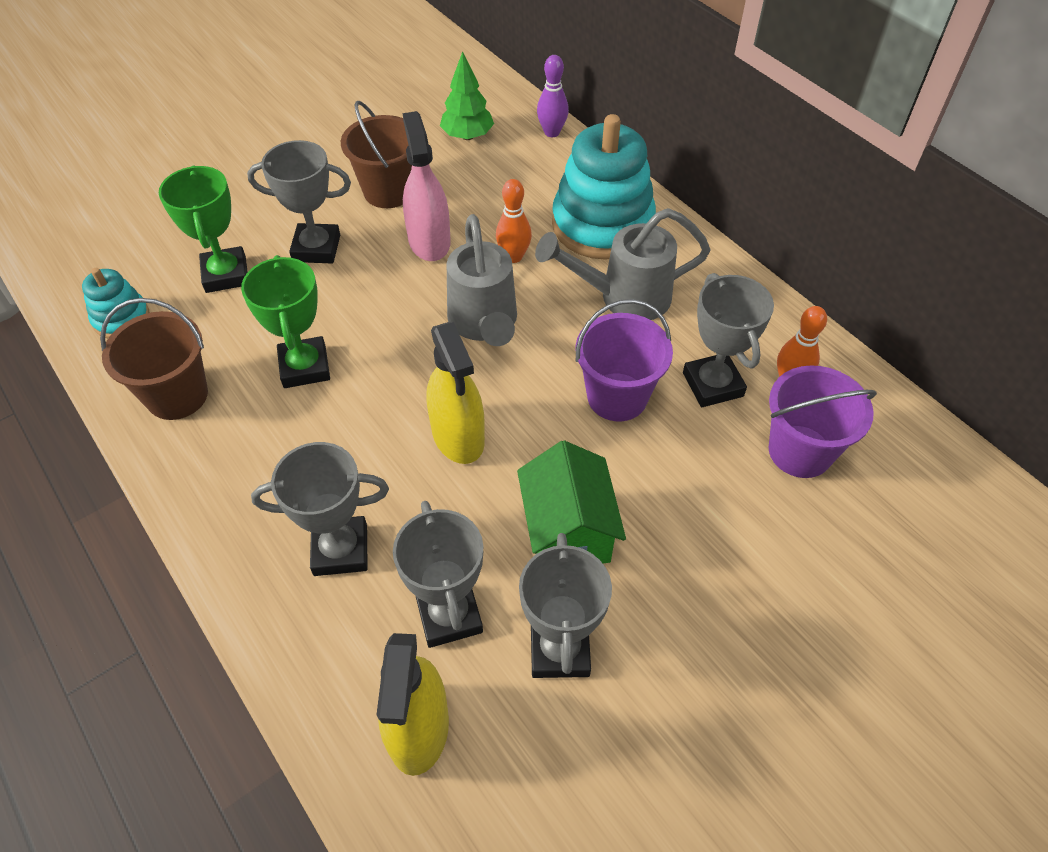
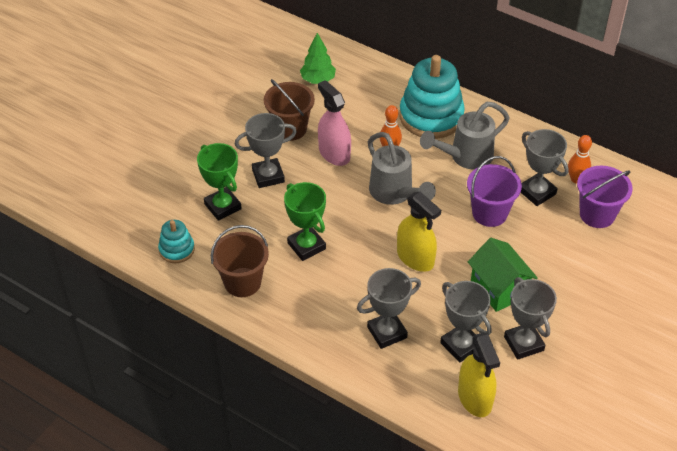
camera: 20 degrees left, 5 degrees down
(552, 132) = (369, 64): purple bowling pin -> none

